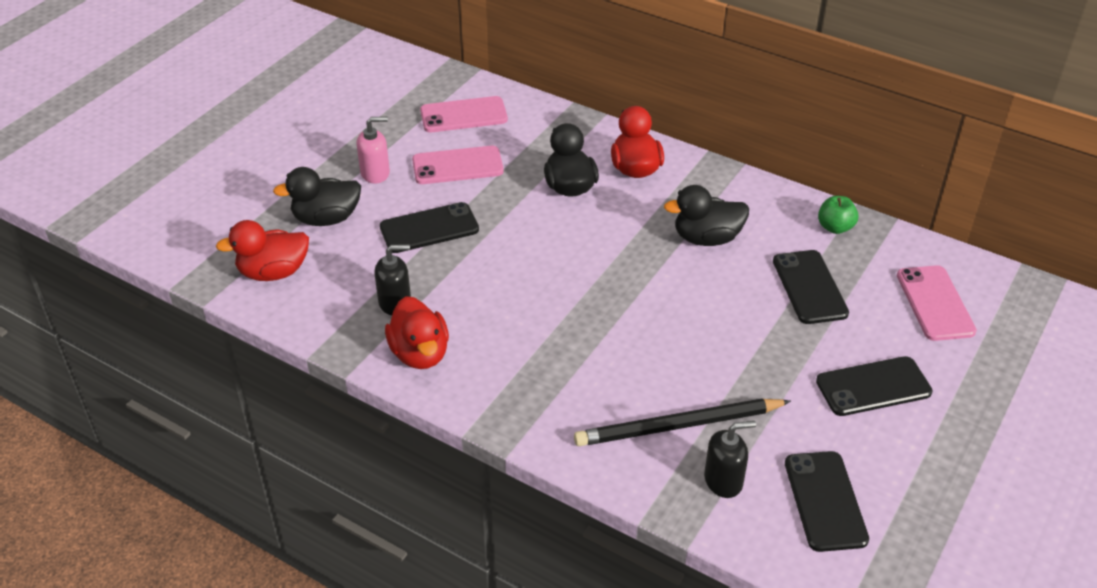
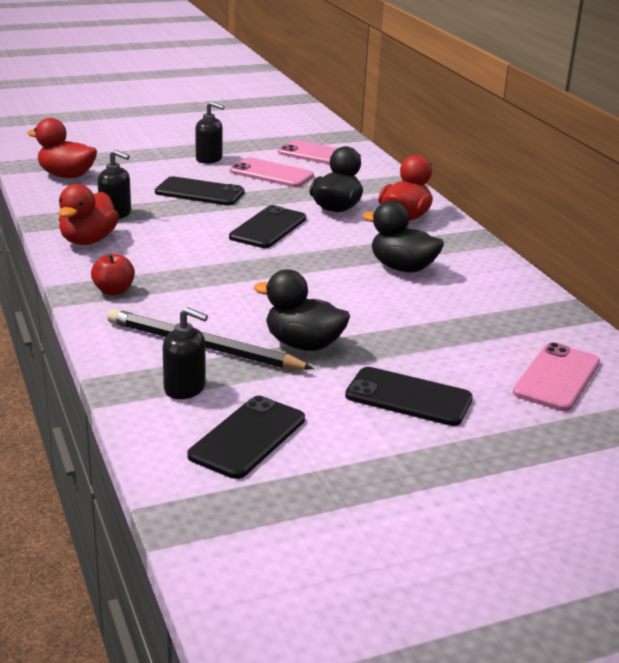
camera: 35 degrees right, 15 degrees down
(326, 219) = (141, 166): black duck -> black duck (303, 344)
(375, 173) = (209, 159): pink soap dispenser -> black soap dispenser
(528, 405) = (114, 291): none -> red apple
(809, 287) = (448, 324): black phone -> black phone (268, 228)
(835, 227) = (531, 303): green apple -> none

